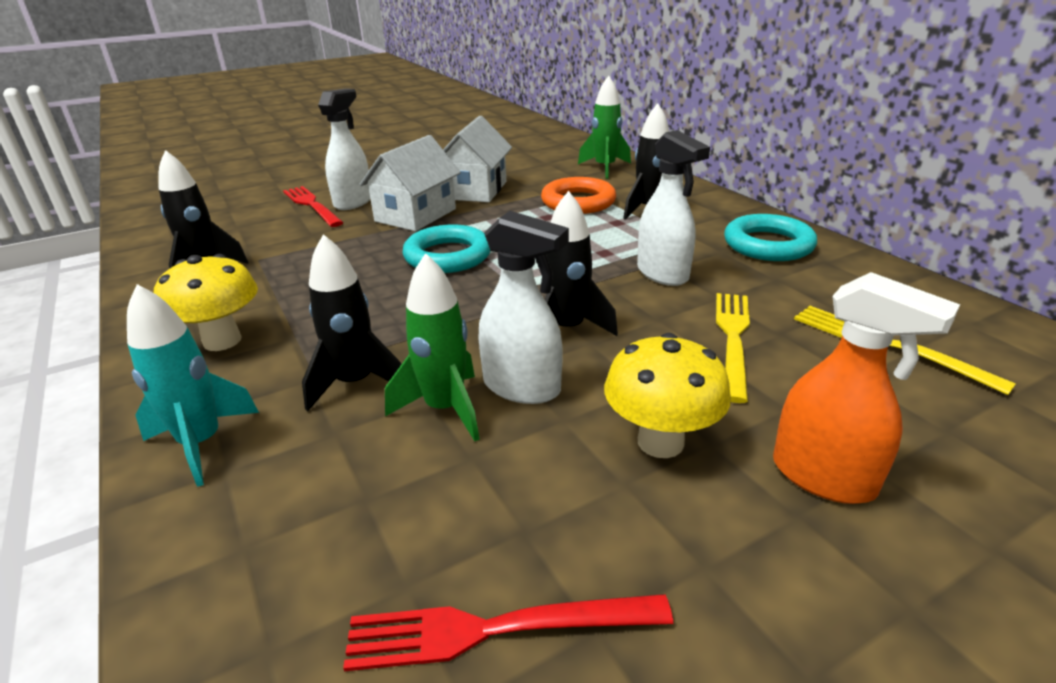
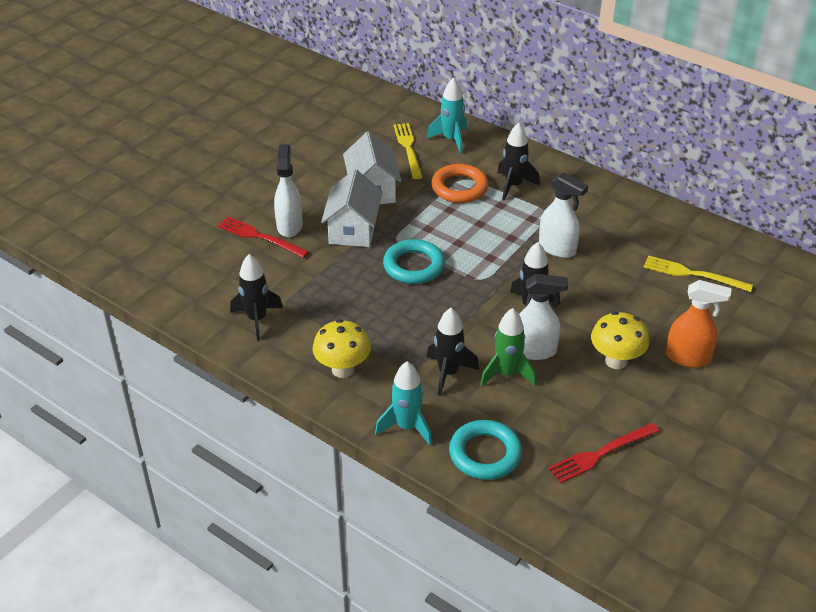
camera: 25 degrees left, 10 degrees up
(605, 168) = (451, 140): green rocket -> turquoise rocket
(733, 339) = (619, 290): yellow fork -> yellow fork (408, 149)
(768, 245) = (605, 206): turquoise ring -> turquoise ring (485, 454)

